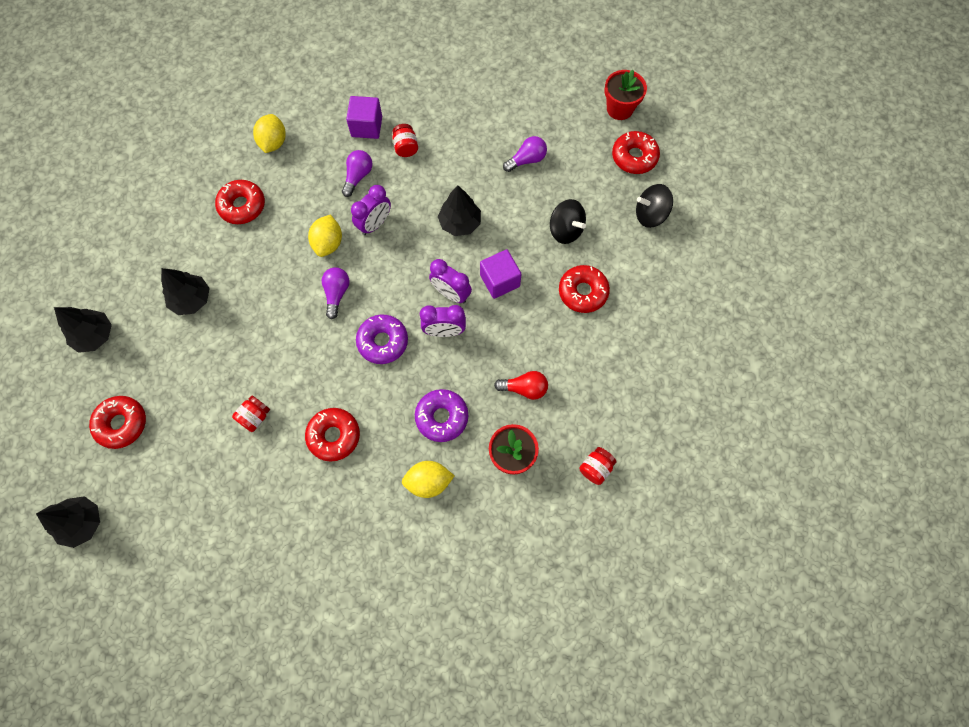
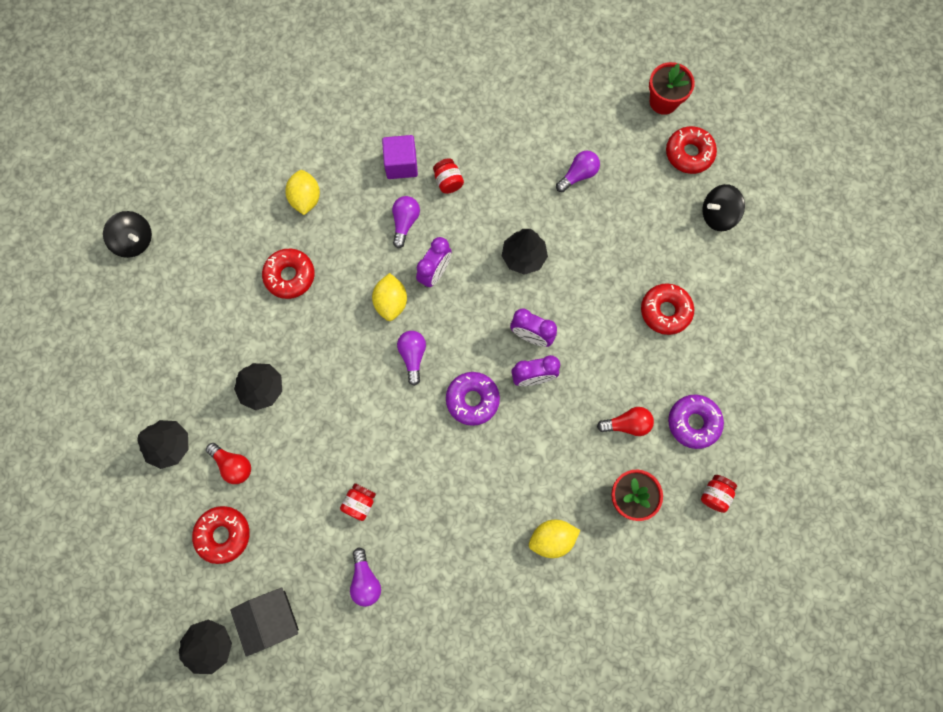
camera: 10 degrees left, 5 degrees up
(145, 508) = (271, 618): none -> black house
(147, 363) = (233, 465): none -> red light bulb
(242, 489) = (365, 580): none -> purple light bulb
(334, 436) = (445, 508): red donut -> none
(442, 417) = (550, 469): purple donut -> purple donut (693, 422)
(500, 281) = (578, 313): purple cube -> none
(565, 230) = (634, 247): black spinning top -> black spinning top (135, 241)

